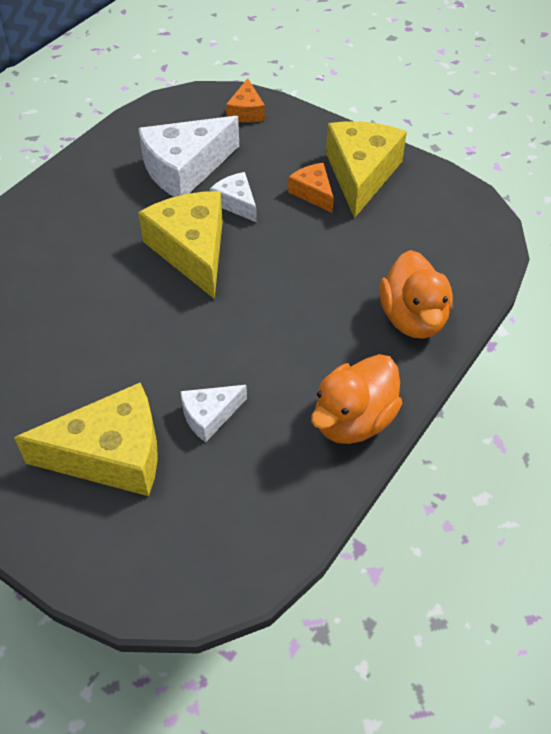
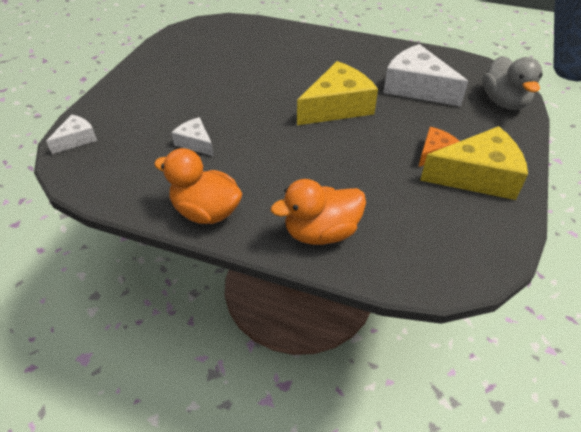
camera: 75 degrees right, 5 degrees down
(111, 454) = (159, 111): yellow cheese -> none
(236, 203) = (397, 117): white cheese -> white cheese (76, 139)
(246, 111) = (504, 102): orange cheese -> grey duck

